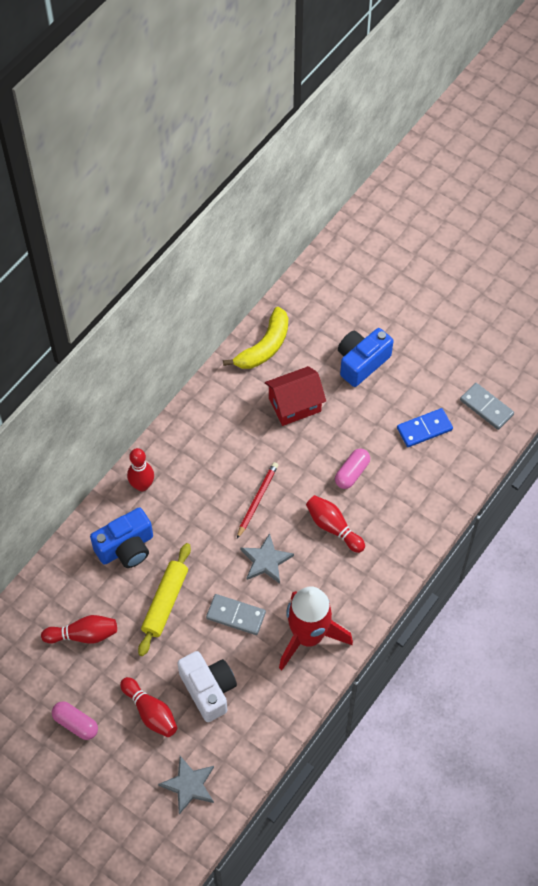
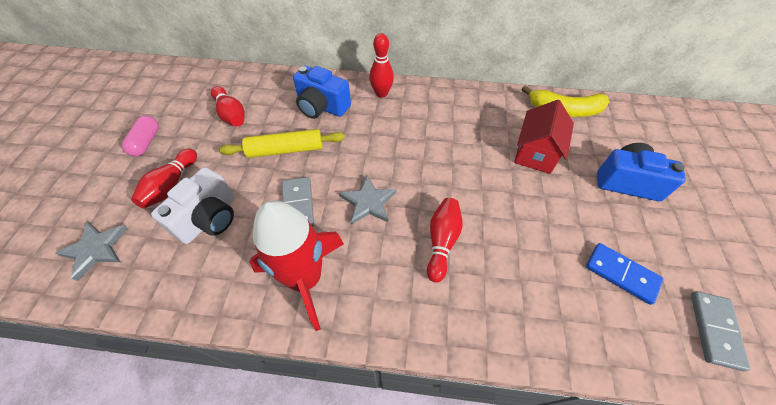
camera: 60 degrees right, 5 degrees down
(257, 500) = (424, 168): red pencil -> none
(295, 405) = (535, 153): red house -> red house turned 75 degrees clockwise
(352, 473) = (512, 229): pink capsule -> none

